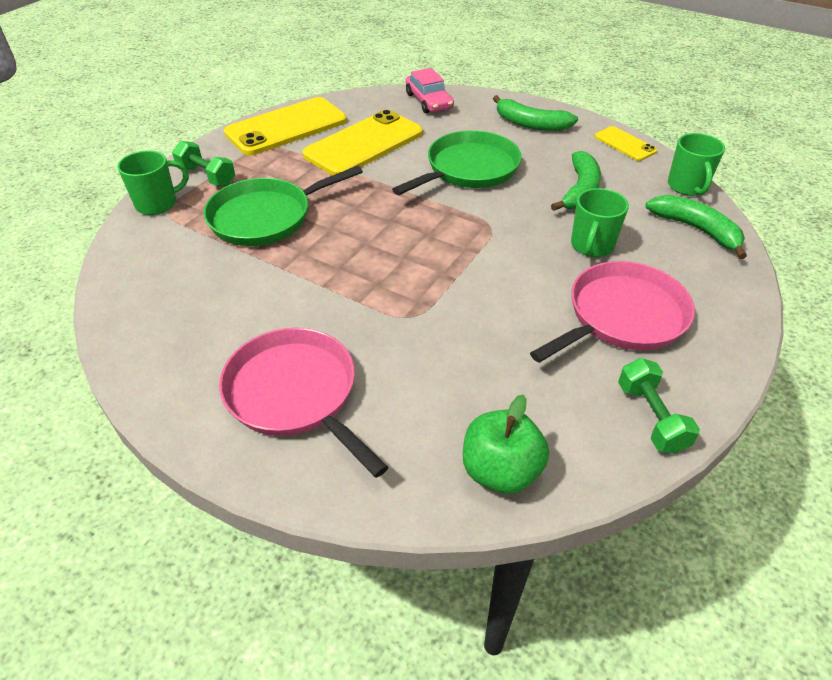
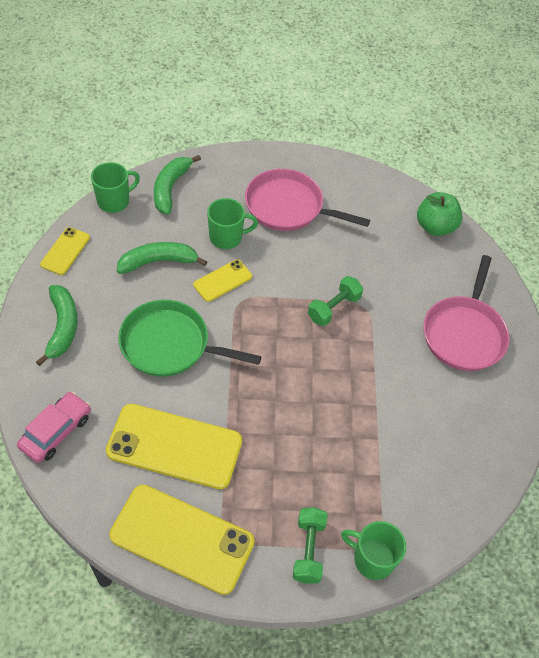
camera: 125 degrees left, 10 degrees up
(265, 217) = (330, 457): green pan -> none
(527, 222) = (222, 281): none -> yellow phone
(651, 417) = (357, 180): green dumbbell -> green dumbbell (334, 308)

